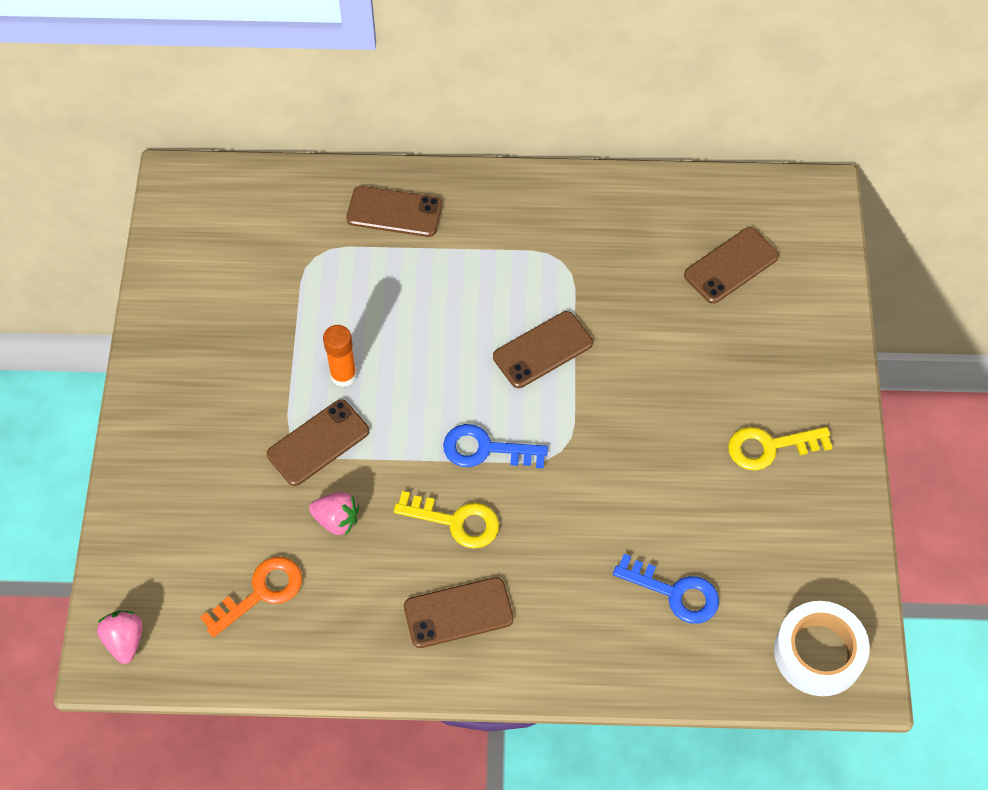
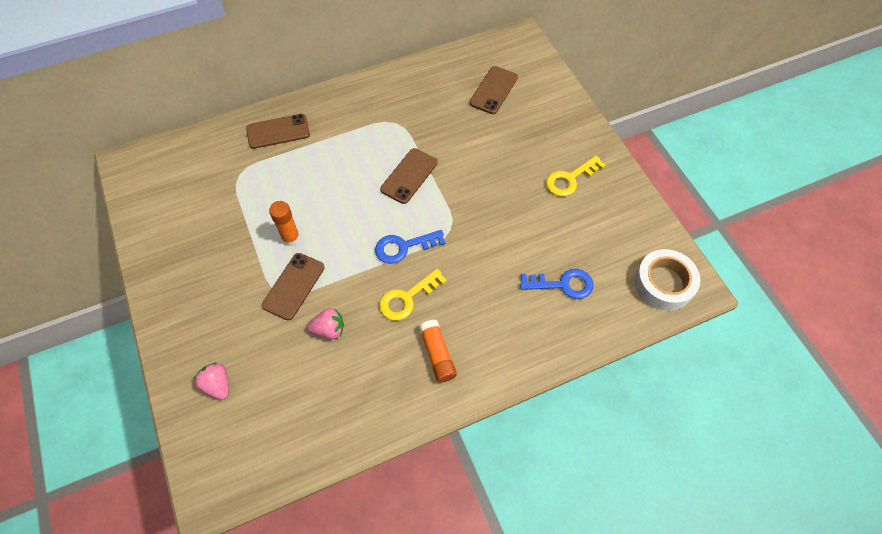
camera: 25 degrees left, 0 degrees up
(125, 641) = (216, 475): pink strawberry -> pink strawberry (218, 385)
(261, 593) = (299, 399): orange key -> none
(456, 521) = (407, 298): yellow key -> yellow key turned 150 degrees clockwise
(458, 613) = (437, 354): brown phone -> orange glue stick

